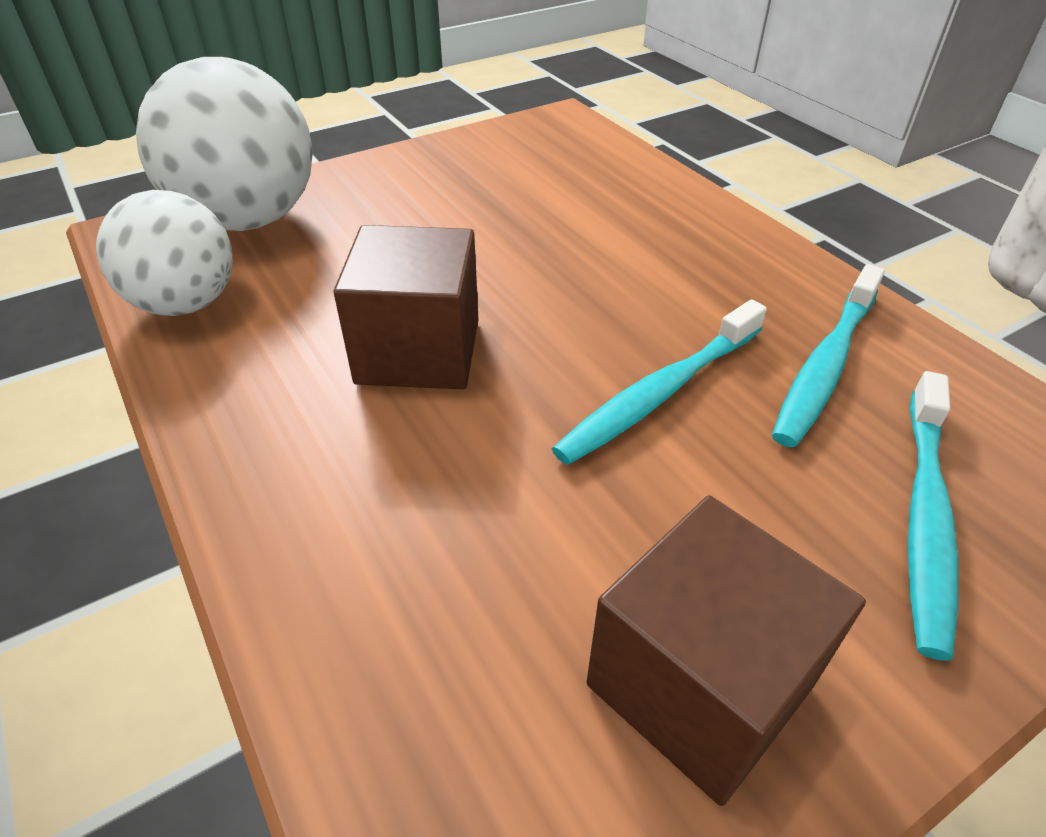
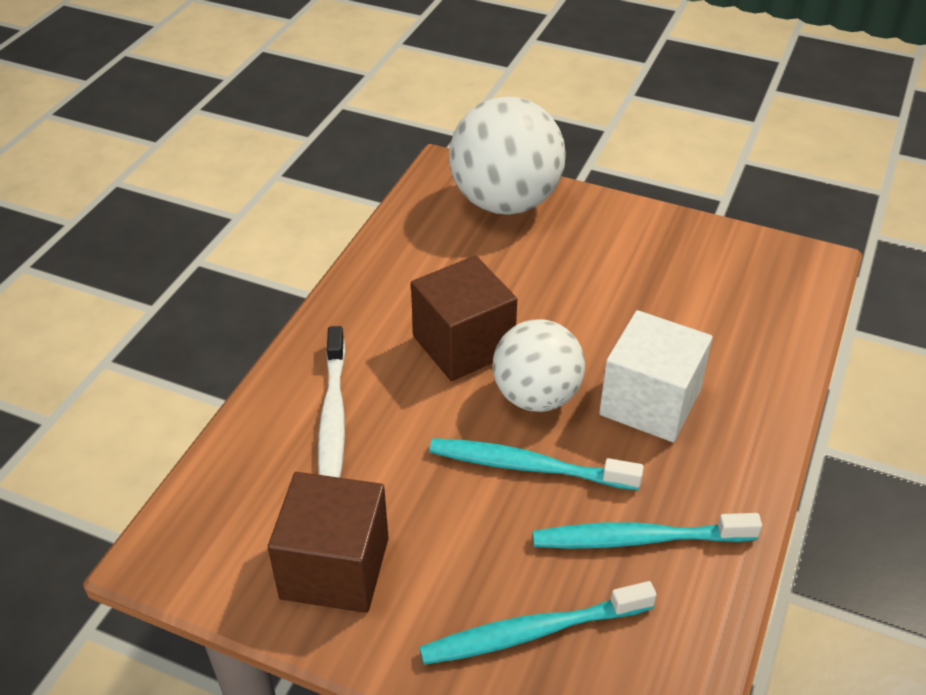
camera: 55 degrees right, 0 degrees up
(186, 304) = (411, 233): white ball -> white ball (536, 396)
(406, 537) = (333, 417): none -> white toothbrush
(643, 270) = (650, 403): none -> white cube

